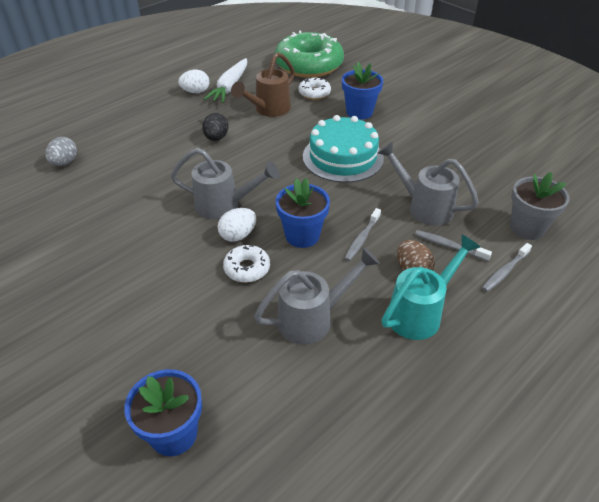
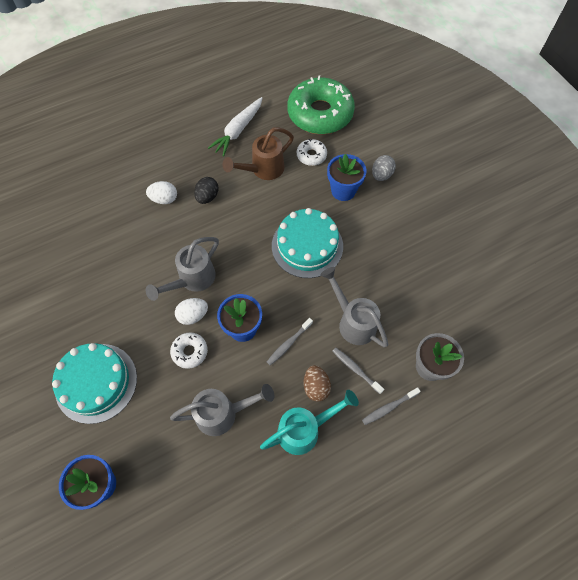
camera: 15 degrees right, 20 degrees up
(64, 163) = (78, 200): grey egg -> grey egg (381, 175)
(134, 322) = (96, 382): none -> turquoise cake
(195, 92) = (206, 131): white egg -> white egg (164, 199)
(225, 205) = (192, 280): grey watering can -> grey watering can turned 105 degrees clockwise

